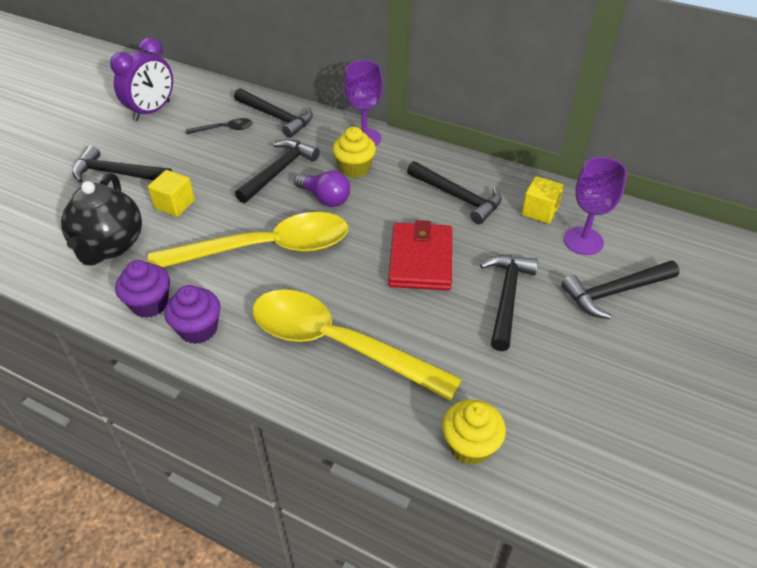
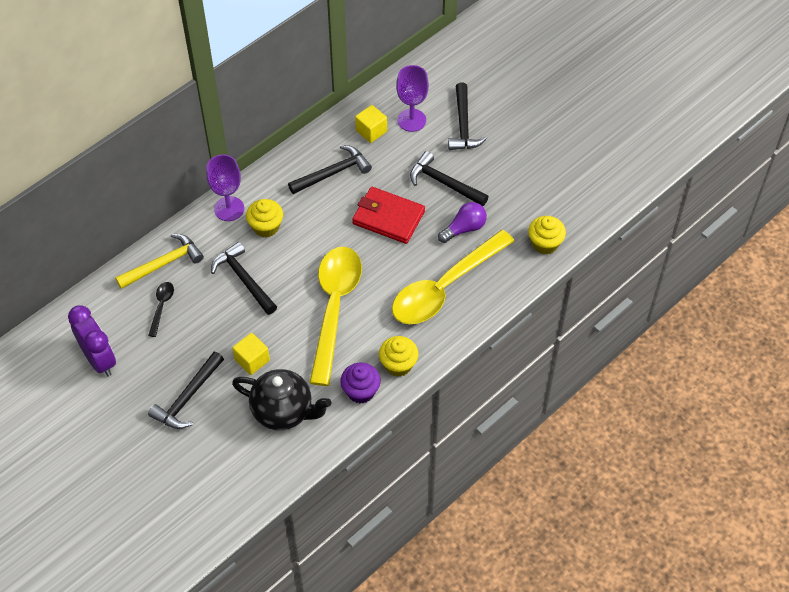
camera: 70 degrees left, 10 degrees up
(198, 329) = (398, 364): purple cupcake -> yellow cupcake
(276, 117) = (163, 263): black hammer -> yellow hammer
(325, 198) = (294, 256): purple light bulb -> purple light bulb (464, 228)

